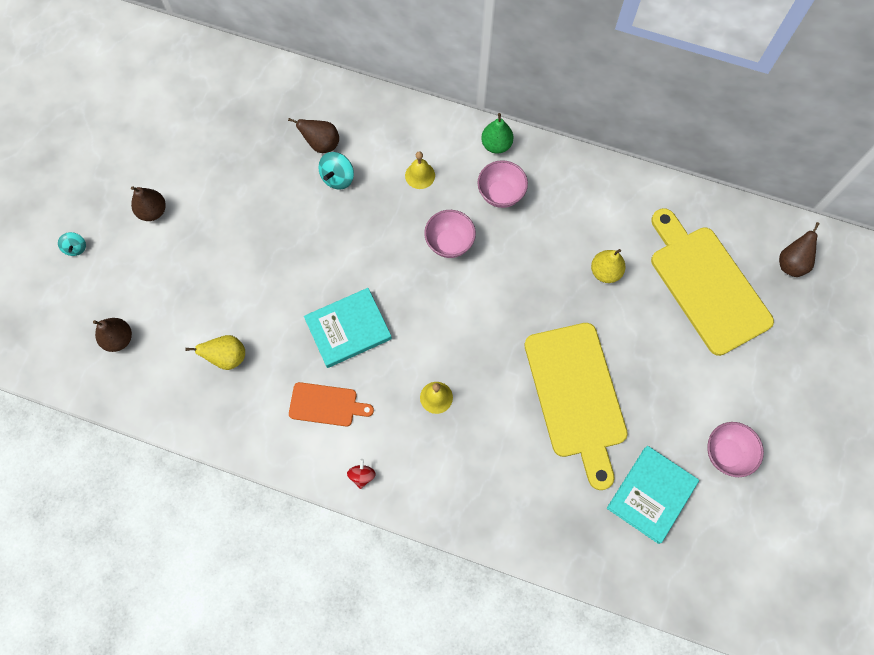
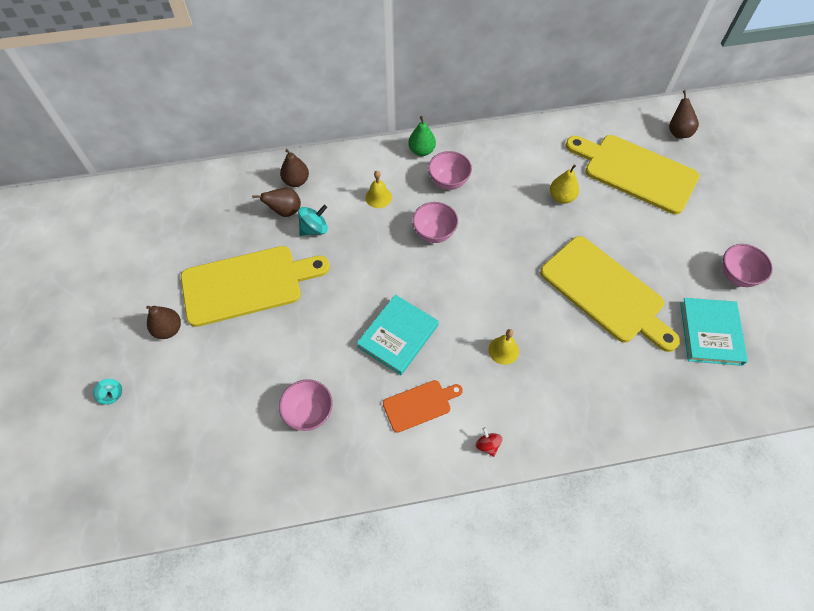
camera: 30 degrees left, 10 degrees down
(119, 339) = (199, 451): brown pear -> brown pear (296, 181)
(227, 357) = (309, 413): yellow pear -> pink bowl
(244, 203) = (247, 284): none -> yellow cutting board
(338, 178) = (314, 229): turquoise spinning top -> turquoise spinning top turned 120 degrees counterclockwise

